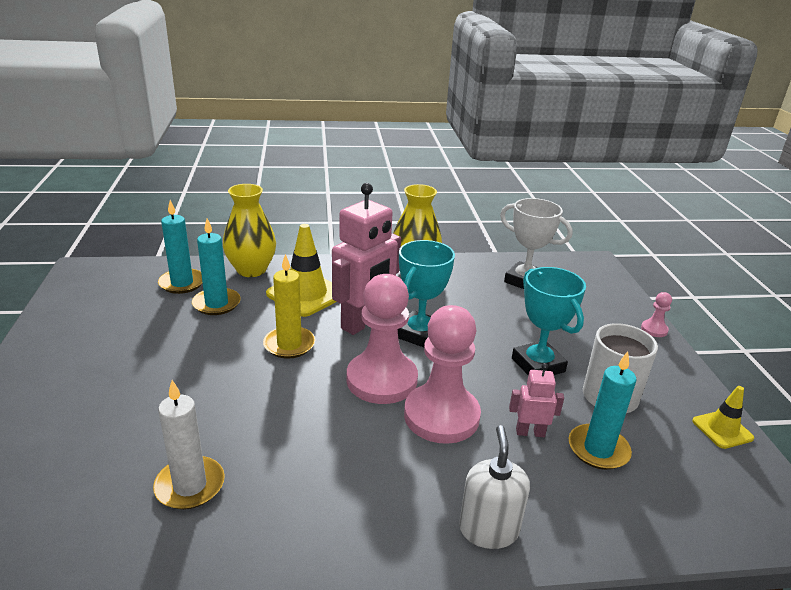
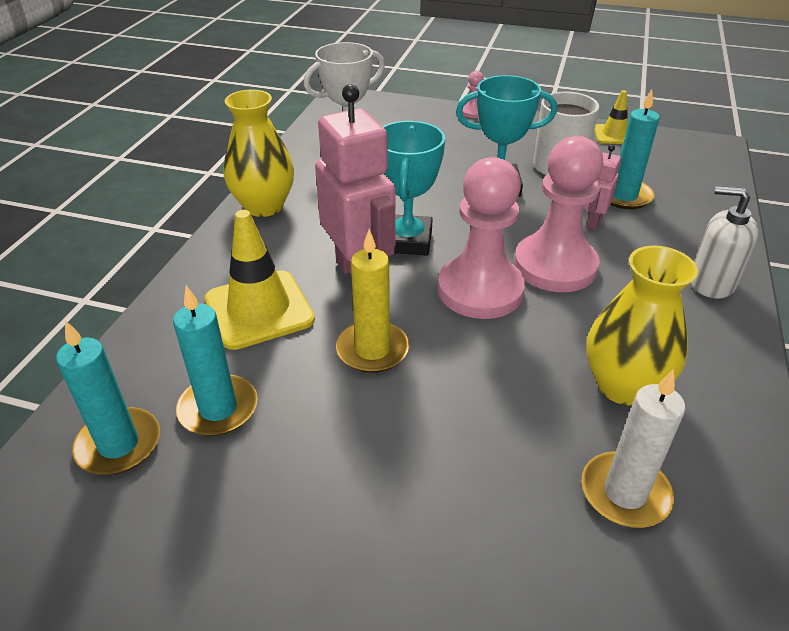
camera: 65 degrees left, 10 degrees up
(251, 270) = (145, 352): yellow vase -> yellow vase (623, 386)
(419, 334) = (407, 241): turquoise trophy -> turquoise trophy turned 45 degrees clockwise

